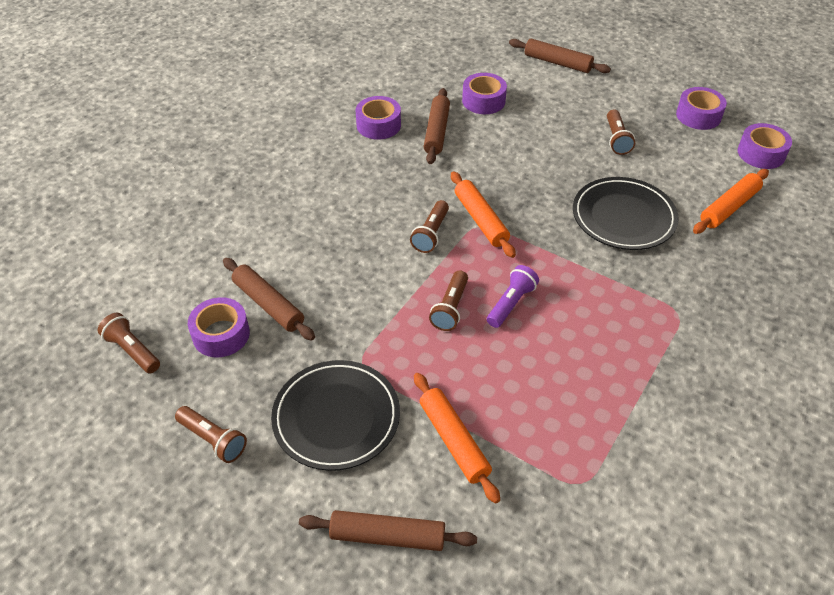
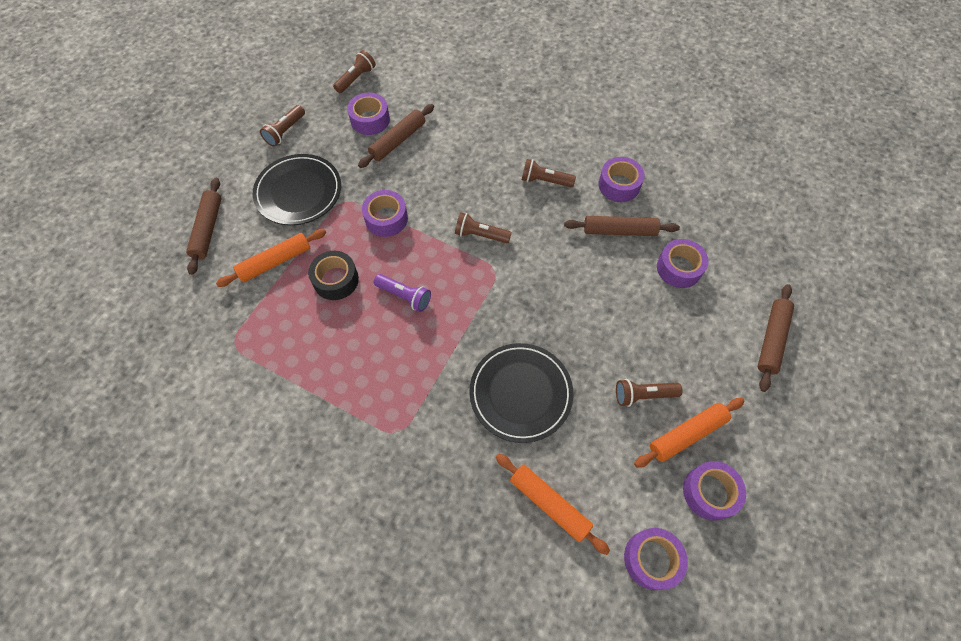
camera: 85 degrees right, 15 degrees up
(396, 319) = (386, 218): none -> purple tape
(450, 308) = (397, 253): brown flashlight -> brown flashlight (544, 181)
(481, 220) = (502, 271): orange rolling pin -> orange rolling pin (687, 434)
(486, 371) = (336, 280): none -> black tape

